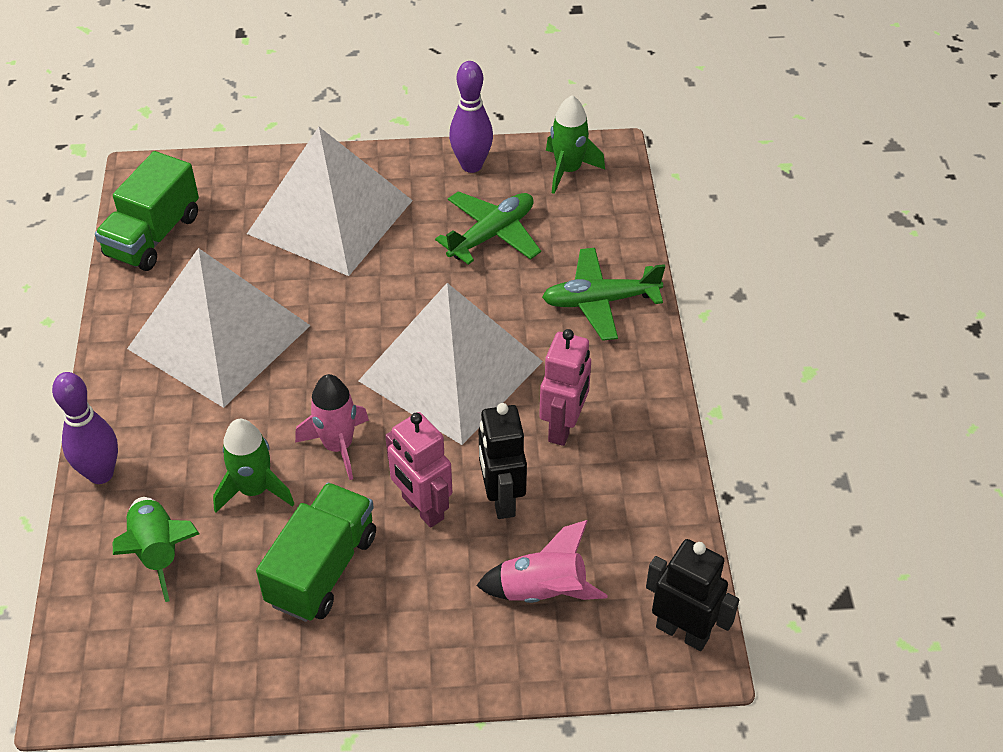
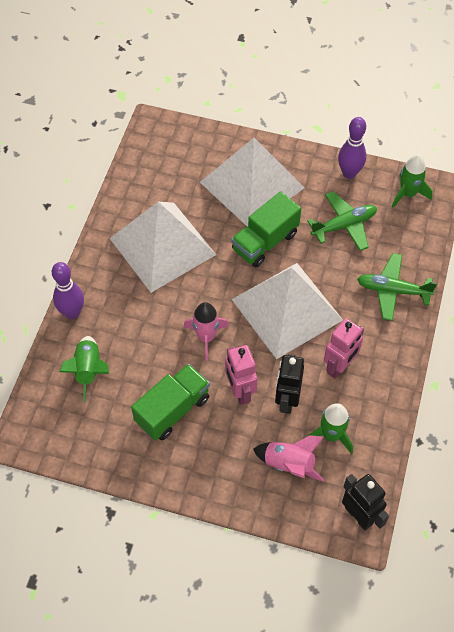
camera: 20 degrees right, 10 degrees up
(153, 236) = (146, 168): green truck -> green truck (265, 242)
(254, 490) = (151, 349): green rocket -> green rocket (331, 435)

